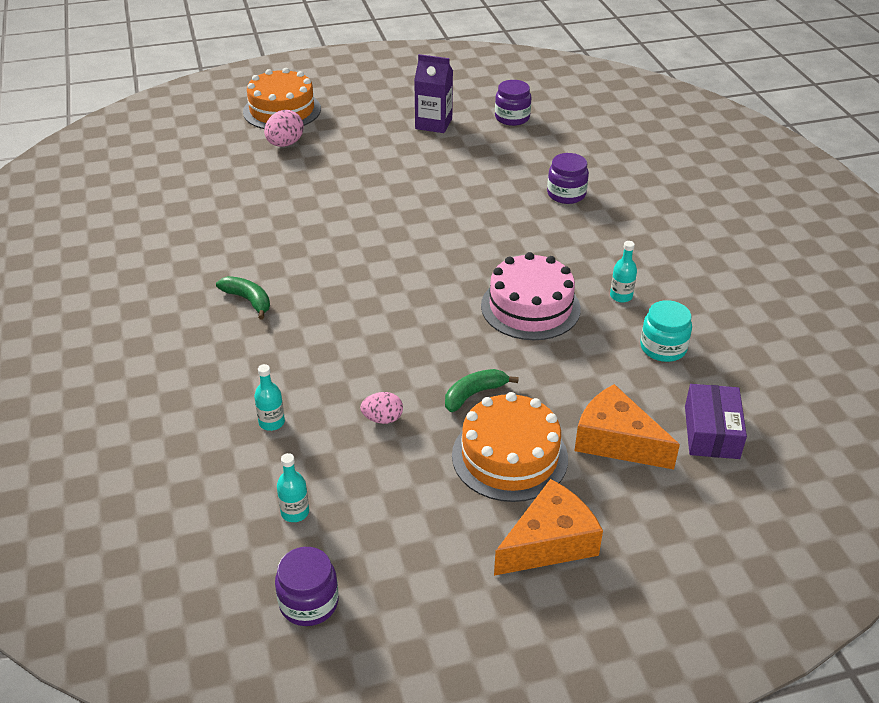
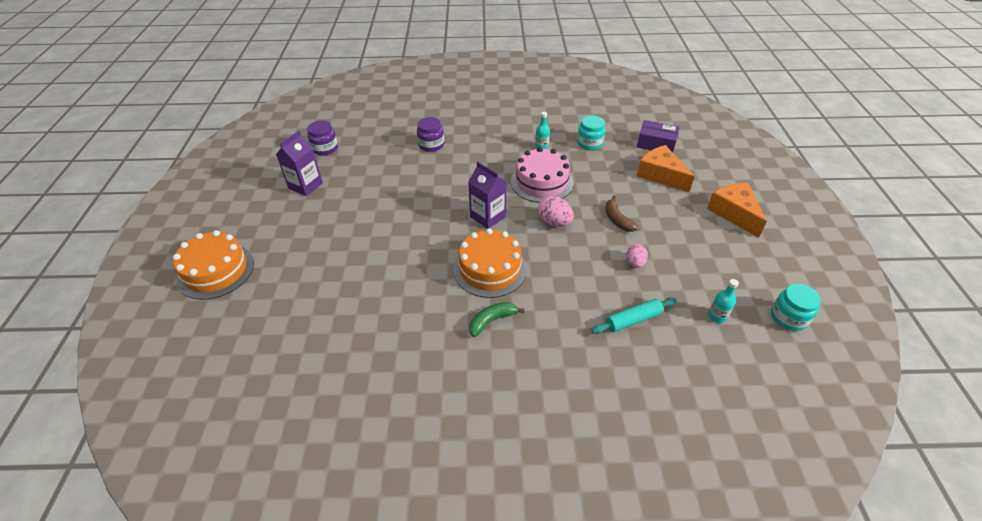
camera: 75 degrees left, 5 degrees up
(272, 422) = (633, 320): turquoise bottle -> turquoise rolling pin
(285, 144) = (275, 275): pink egg -> pink egg (554, 222)
(309, 602) = (788, 317): purple jar -> turquoise jar
(431, 268) = (488, 217): none -> purple carton
(474, 394) = (617, 219): green banana -> brown banana
(509, 456) = (670, 215): orange cake -> orange cake (490, 269)
(616, 441) = (660, 175): orange cheese -> orange cheese turned 90 degrees clockwise

